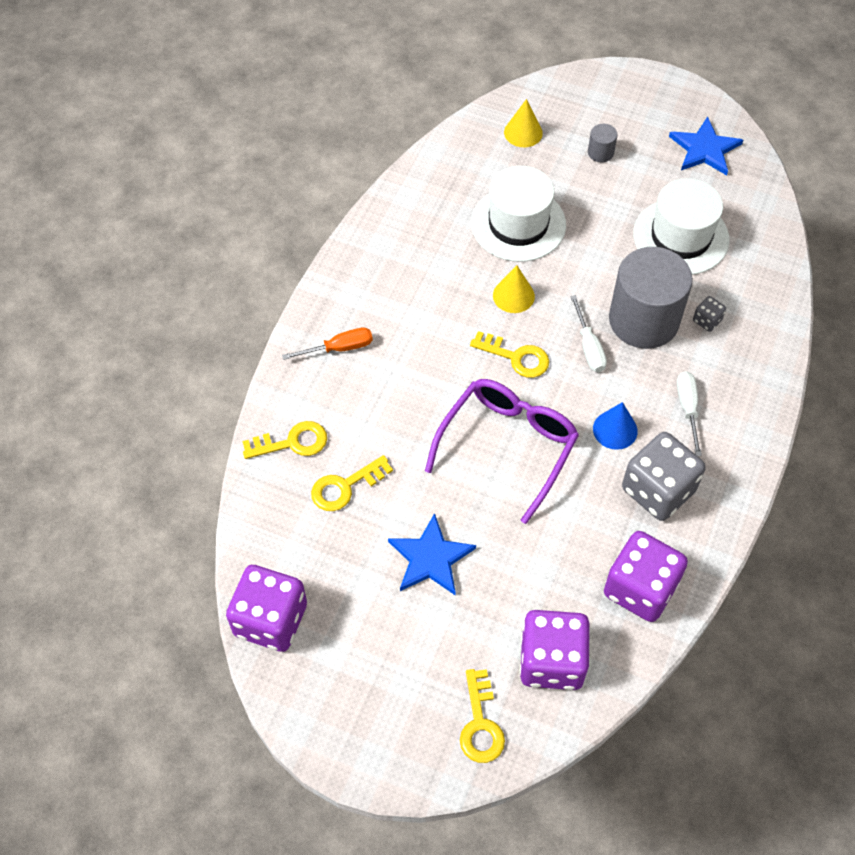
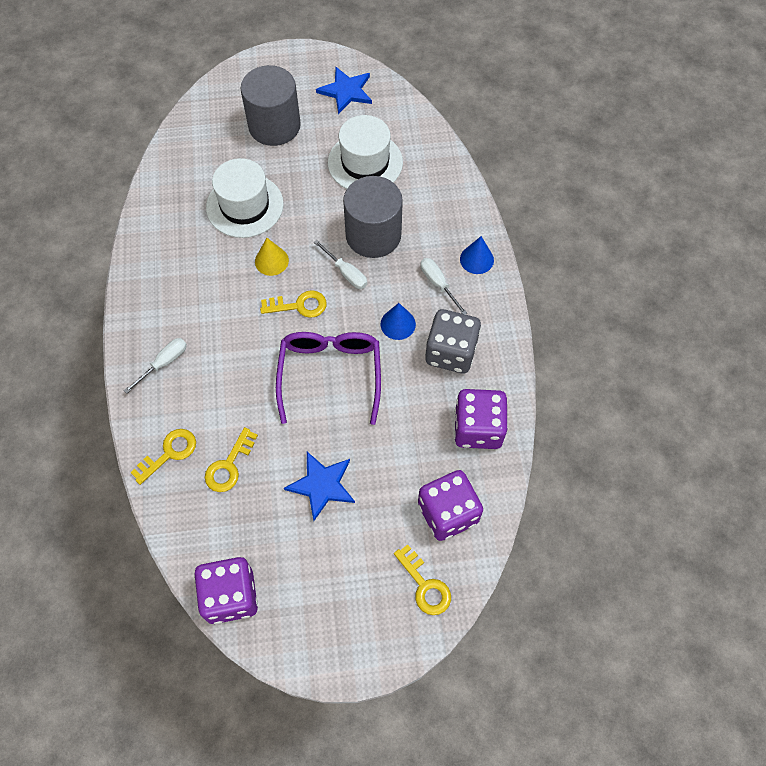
camera: 30 degrees left, 5 degrees up
(339, 348) = (164, 363): orange screwdriver -> white screwdriver
(523, 132) = (209, 135): yellow cone -> none
(600, 152) = (274, 126): grey cylinder -> grey cylinder, size x2.46
(707, 320) = (416, 215): grey dice -> none
(749, 402) = (476, 259): none -> blue cone

